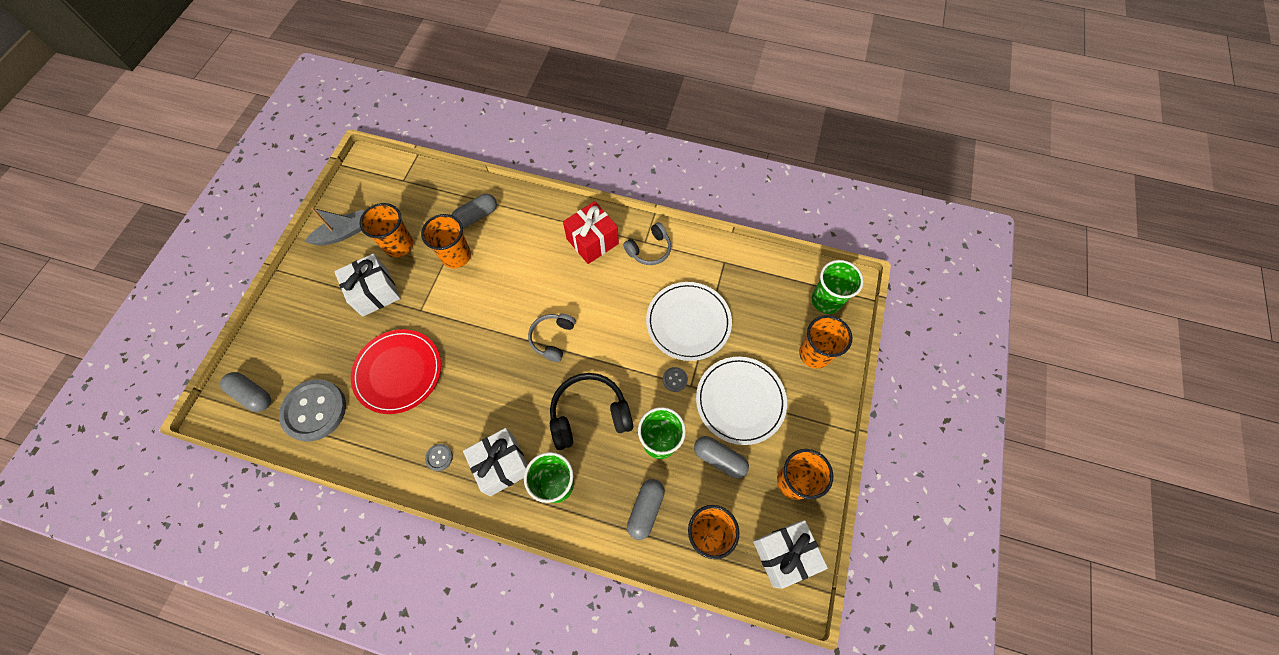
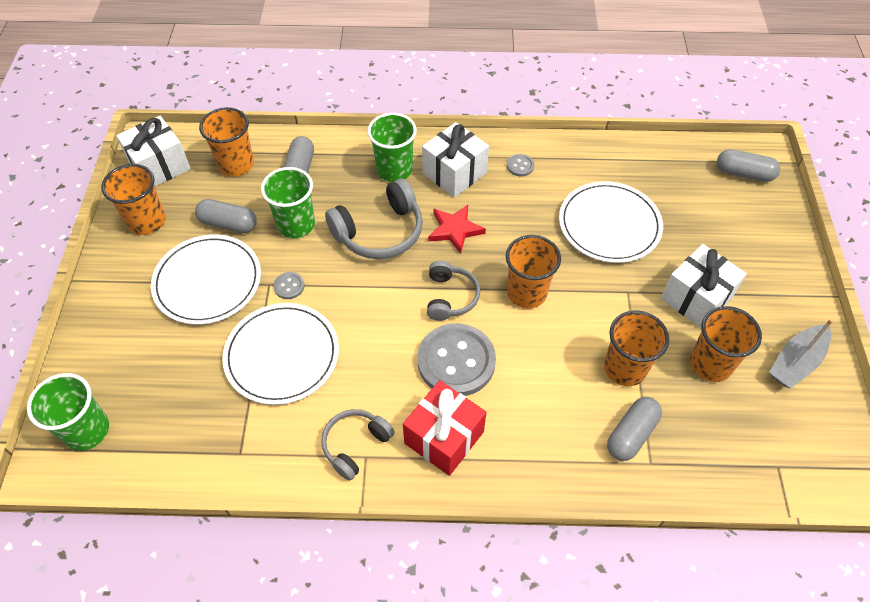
camera: 165 degrees right, 10 degrees down
(314, 410) = (670, 175): grey button -> grey button (456, 361)
(398, 372) = (609, 225): red plate -> white plate
(526, 400) = (455, 230): none -> red star
(589, 415) = (380, 232): black headphones -> grey headphones
(814, 354) = (111, 354): orange cup -> orange cup (526, 293)

